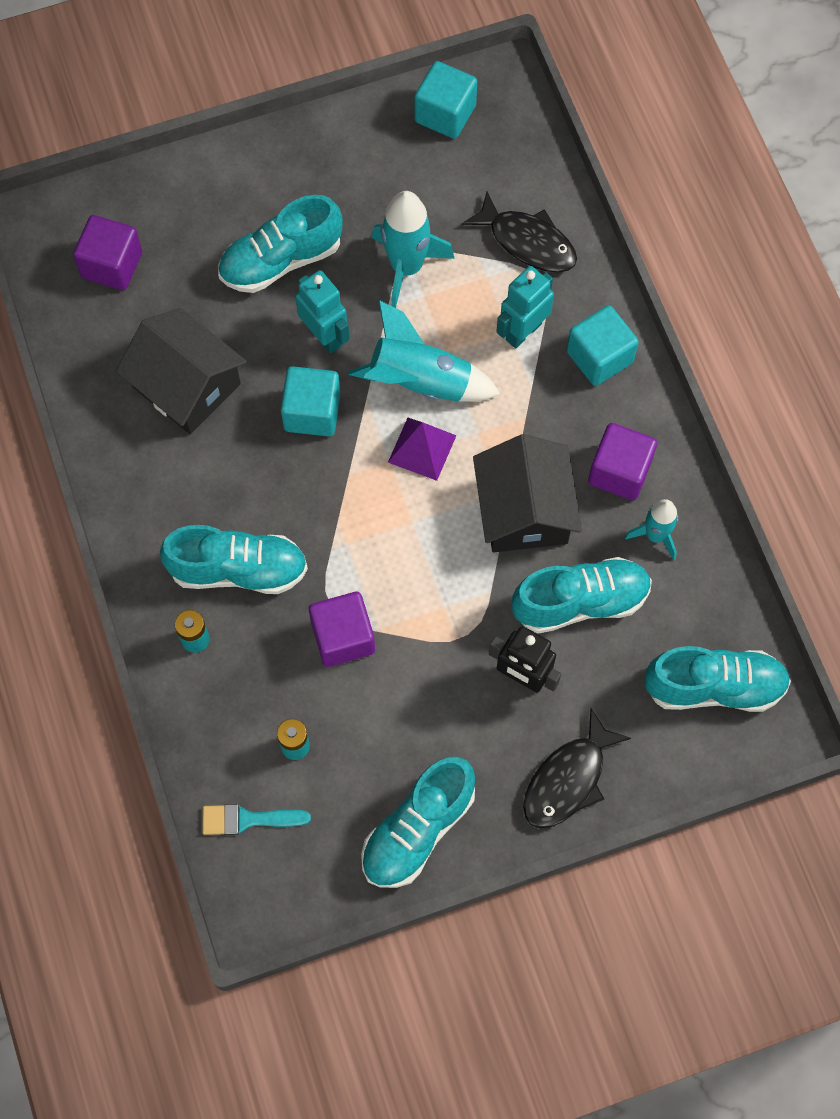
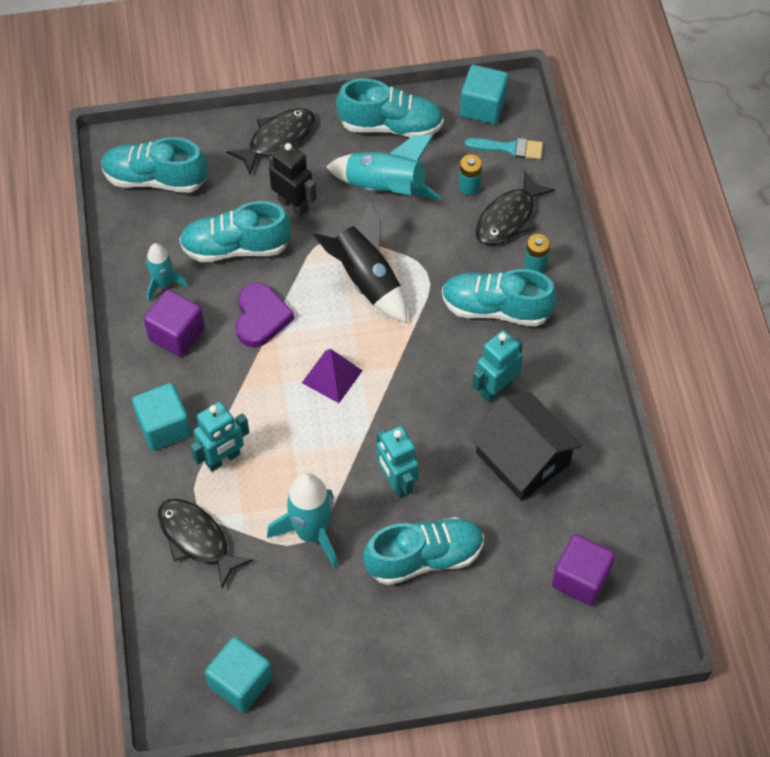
camera: 170 degrees left, 10 degrees down
(226, 464) = (496, 389): none -> turquoise robot
(237, 705) = (508, 218): none -> black fish
(312, 412) = (418, 419): turquoise cube -> turquoise cube (483, 107)
(343, 637) = (422, 250): purple cube -> none
(406, 582) = (366, 280): none -> black rocket
(418, 829) = (390, 126): turquoise shoe -> turquoise shoe turned 45 degrees clockwise
(420, 382) = (321, 430): turquoise rocket -> turquoise rocket (385, 188)
(524, 510) = (261, 317): black house -> purple heart

